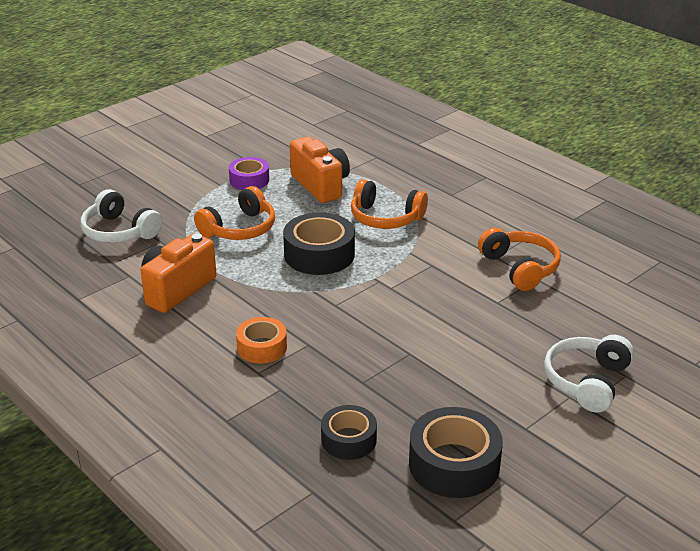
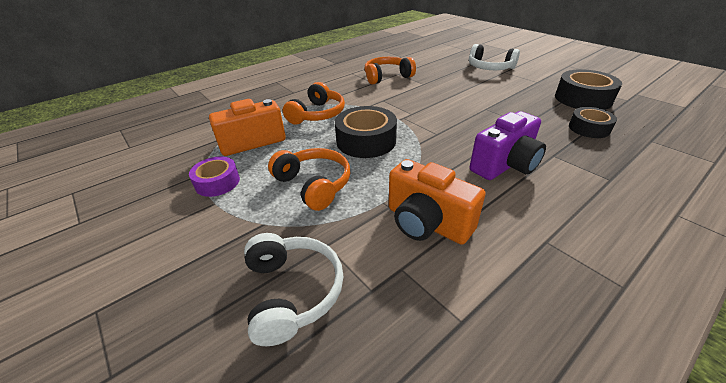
camera: 85 degrees left, 5 degrees up
(119, 231) = (292, 292): white headphones -> white headphones turned 60 degrees counterclockwise
(262, 347) = (505, 165): orange tape -> purple camera

